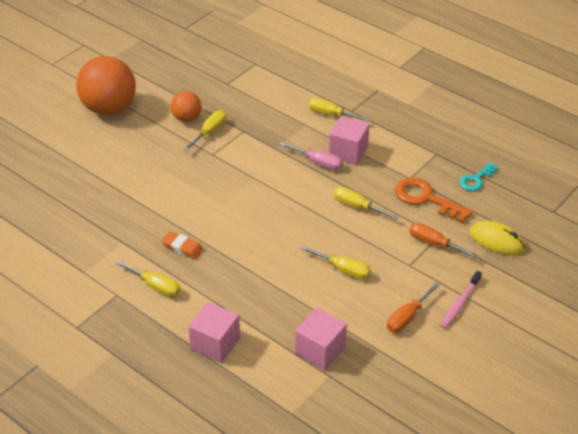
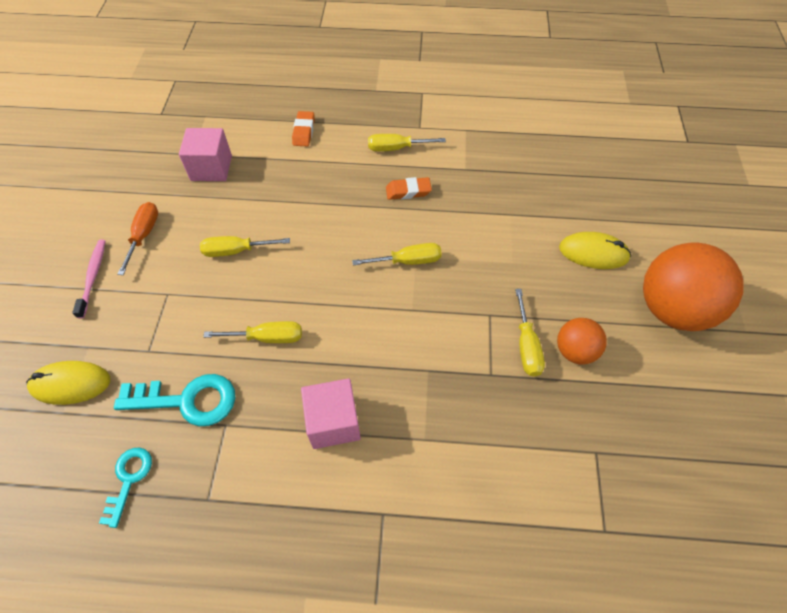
camera: 145 degrees right, 15 degrees up
(111, 152) = (593, 253): none -> yellow mouse
(215, 344) = (304, 131): pink cube -> orange eraser
(318, 163) = (359, 378): pink screwdriver -> none
(331, 114) = (406, 484): yellow screwdriver -> yellow screwdriver (408, 261)
(426, 199) = (187, 400): orange key -> turquoise key
(434, 244) = (149, 336): orange screwdriver -> none

